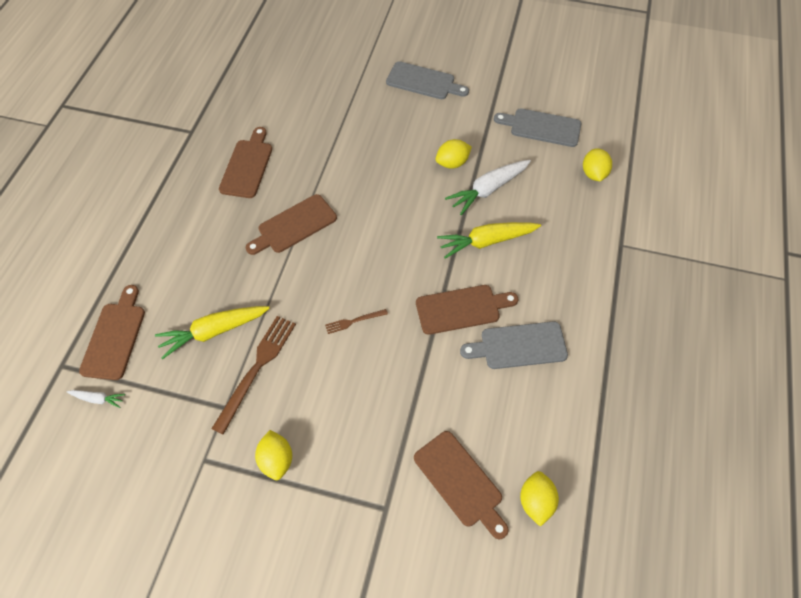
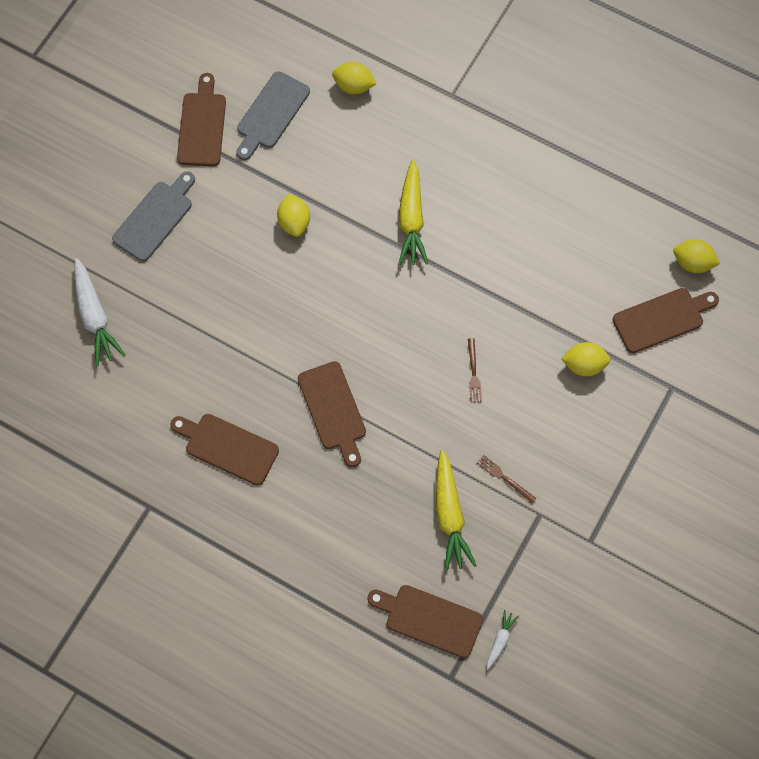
camera: 75 degrees left, 10 degrees up
(256, 369) = (504, 478): brown fork -> brown fork, size x0.50
(276, 460) = (605, 474): yellow lemon -> yellow lemon (584, 365)
(461, 309) = (486, 267): brown cutting board -> brown cutting board (202, 125)
(488, 190) = (343, 197): white carrot -> white carrot (95, 316)
(519, 346) = (540, 227): grey cutting board -> none

